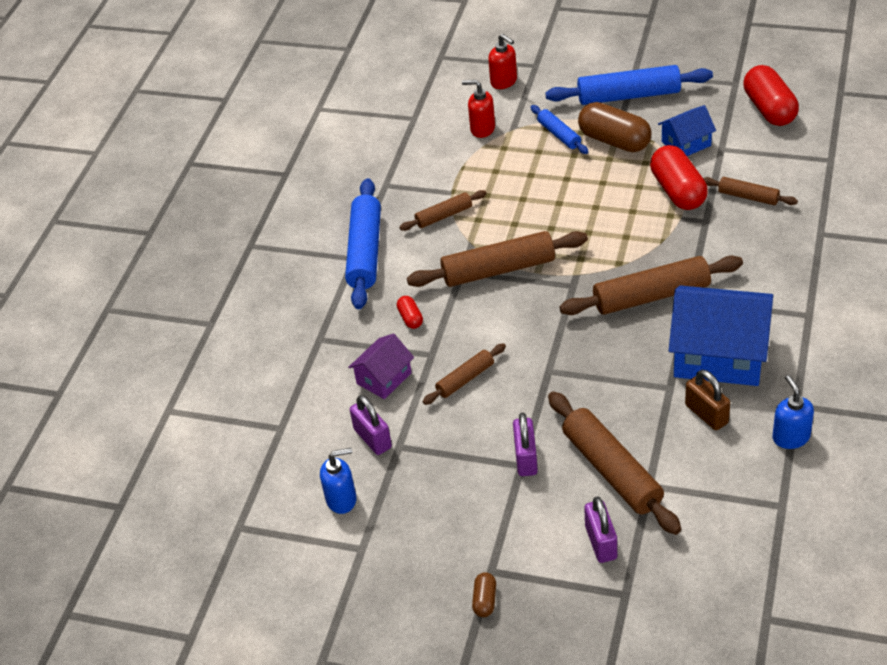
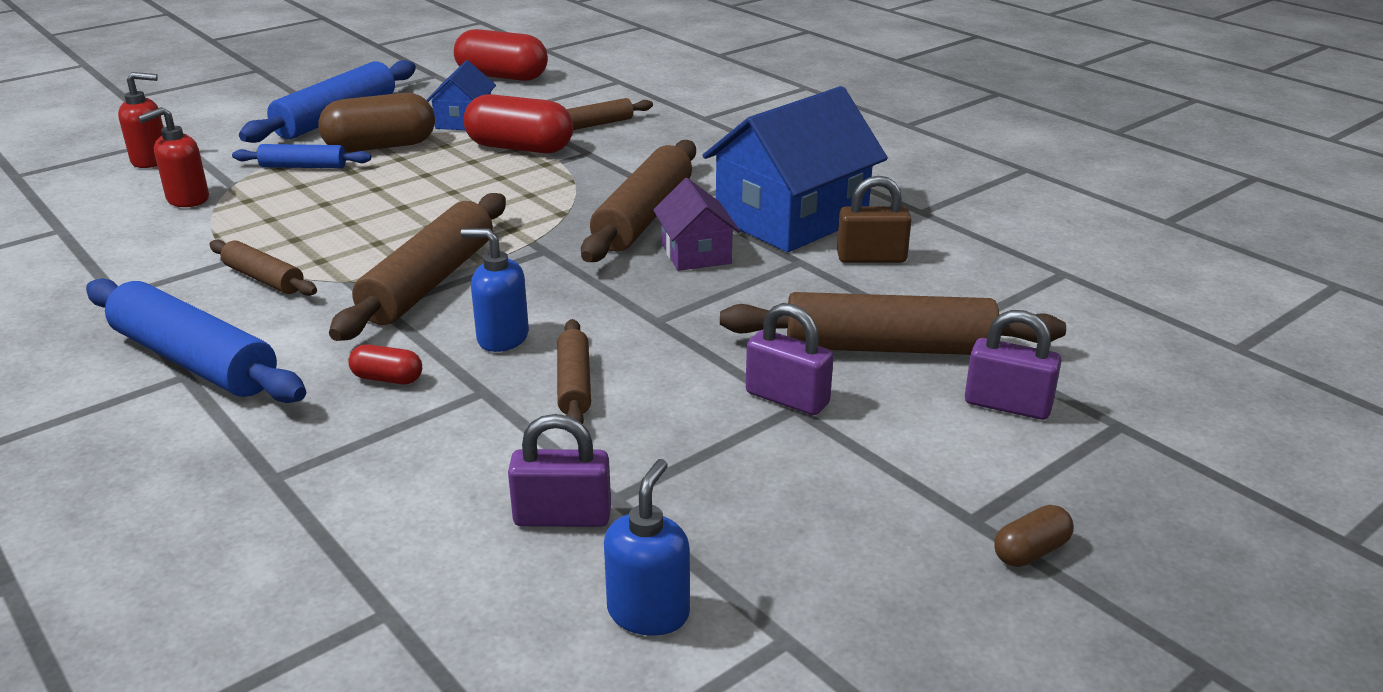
camera: 60 degrees left, 15 degrees down
(384, 378) = (459, 451): purple house -> purple house (695, 253)
(444, 216) = (264, 279): brown rolling pin -> brown rolling pin turned 60 degrees counterclockwise
(485, 600) = (1030, 551): brown capsule -> brown capsule turned 75 degrees counterclockwise
(790, 437) = (965, 231): blue soap dispenser -> blue soap dispenser (502, 338)

